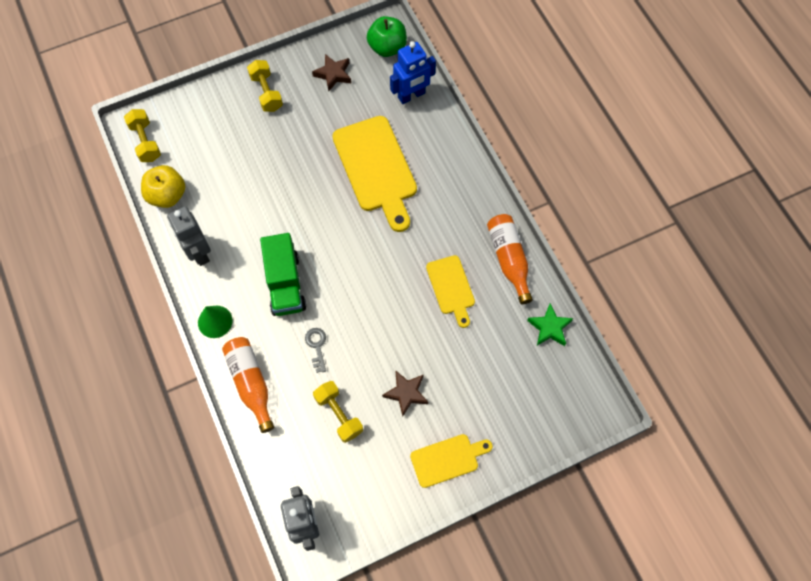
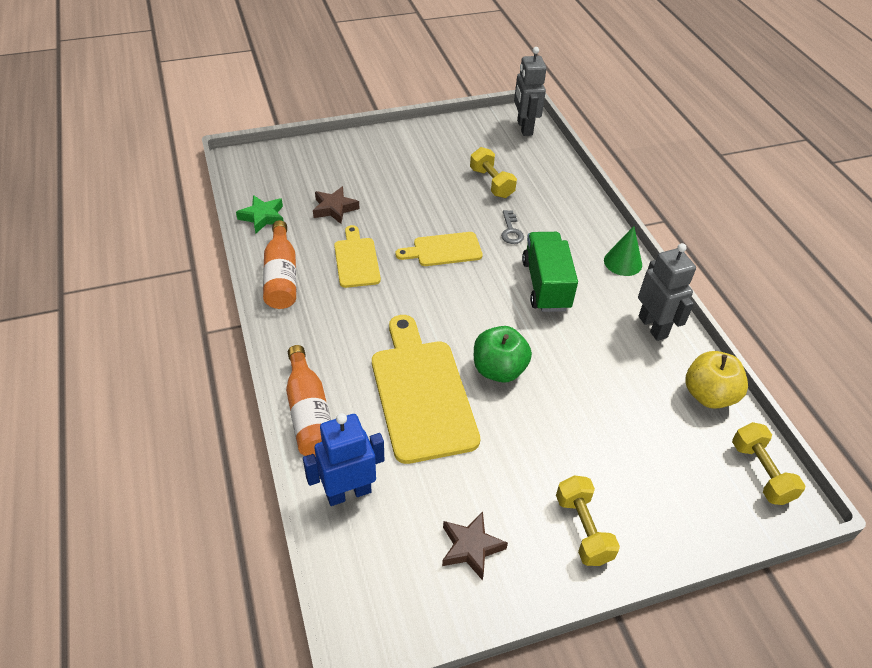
camera: 175 degrees left, 20 degrees down
(251, 383) = (578, 212): orange bottle -> orange bottle (309, 413)
(387, 47) = (370, 588): green apple -> green apple (499, 370)
(406, 393) = (424, 189): brown star -> brown star (334, 208)
(447, 459) = (395, 147): yellow cutting board -> yellow cutting board (443, 250)

